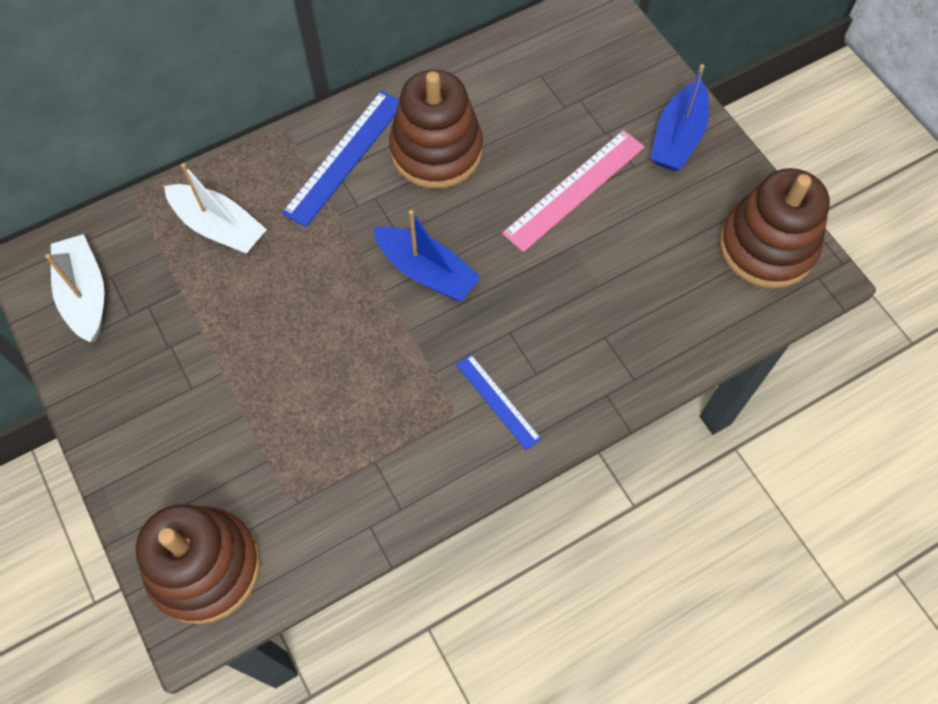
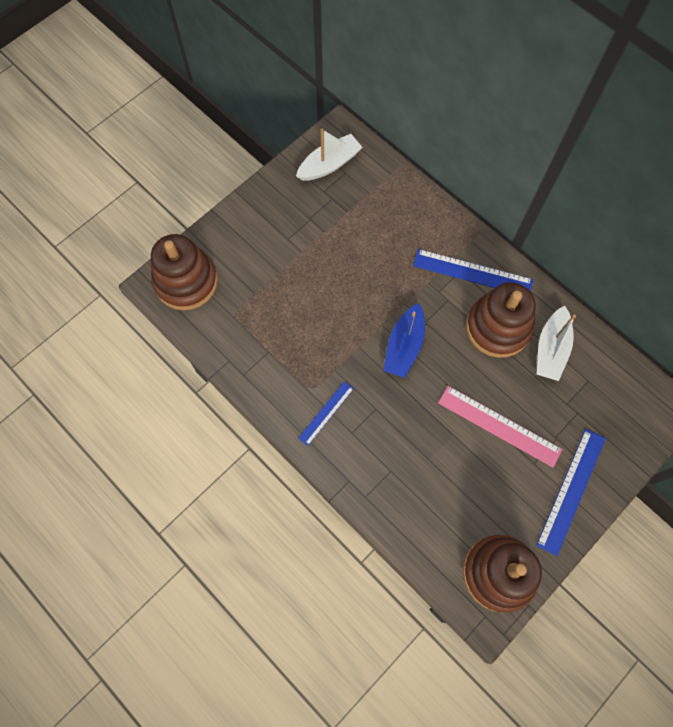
camera: 75 degrees right, 5 degrees up
(219, 227) = (396, 217): white boat -> white boat (551, 349)
(678, 137) = (571, 490): blue boat -> blue ruler

